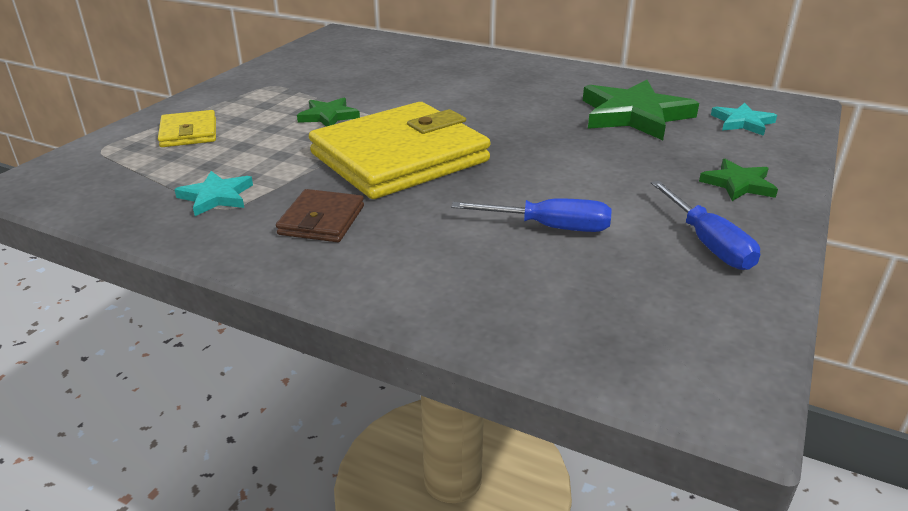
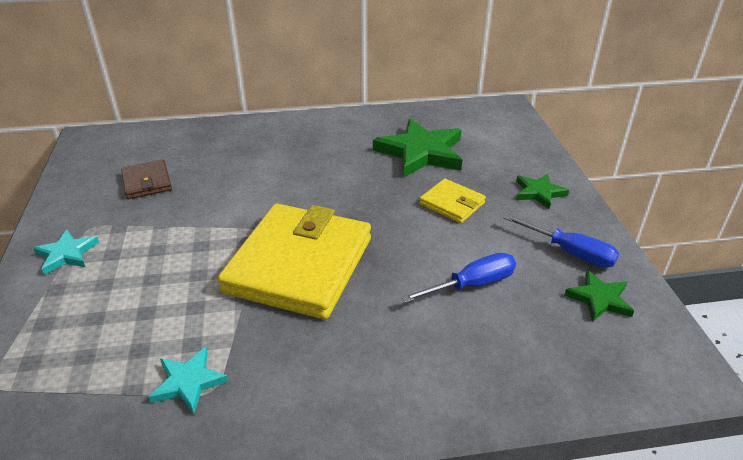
camera: 35 degrees left, 5 degrees up
(189, 133) = (71, 320): yellow wallet -> yellow wallet (452, 204)
(322, 220) = (309, 360): brown wallet -> brown wallet (147, 182)
(328, 116) = (189, 244): green star -> green star (599, 299)
(742, 122) = (491, 134): turquoise star -> turquoise star (67, 254)

